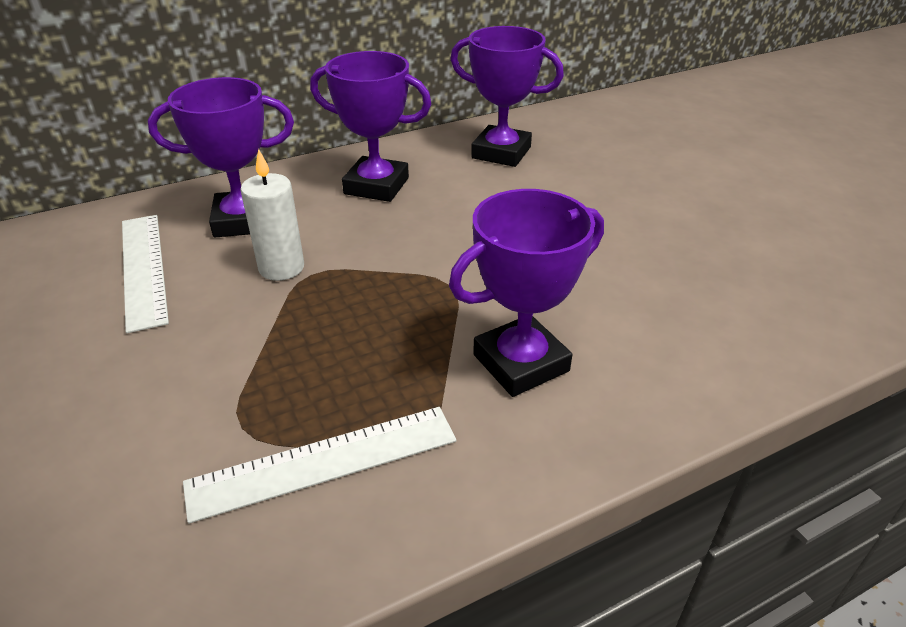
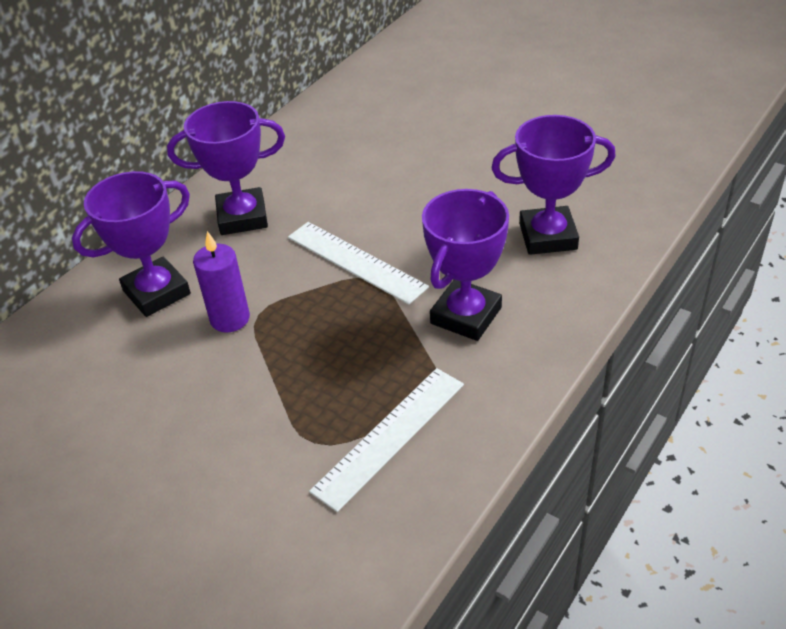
camera: 25 degrees left, 5 degrees up
(143, 268) = (113, 367): white ruler -> white ruler (356, 261)
(281, 268) = (230, 319): white candle -> purple candle
(501, 152) = (321, 146): purple trophy -> purple trophy (548, 236)

